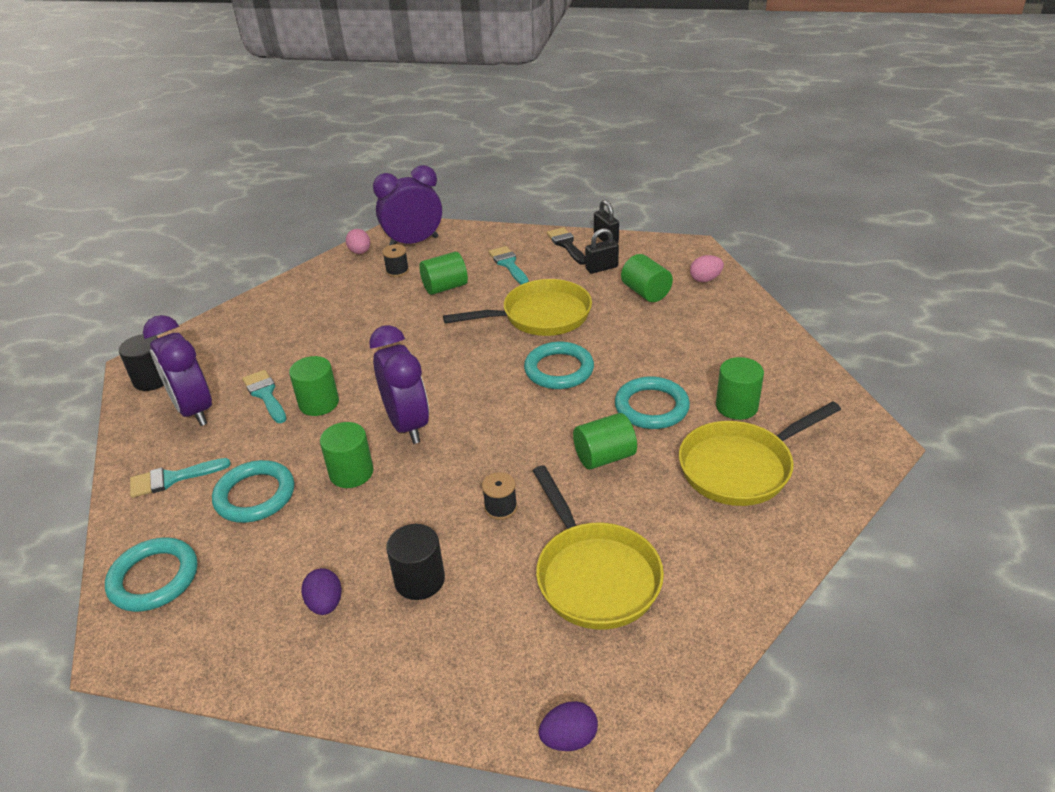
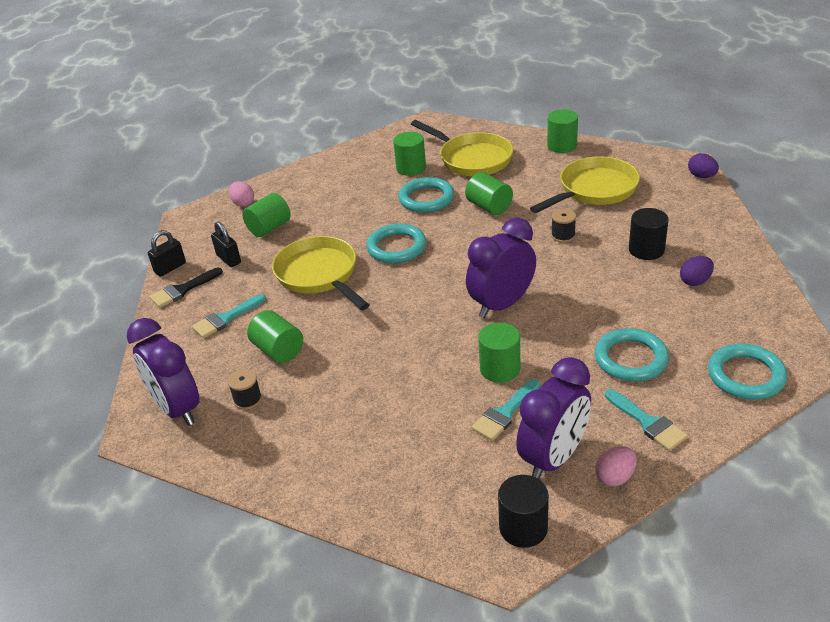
camera: 105 degrees left, 0 degrees up
(351, 473) = (573, 315): green cylinder -> green cylinder (562, 145)
(360, 252) = (204, 451): pink egg -> pink egg (615, 477)

